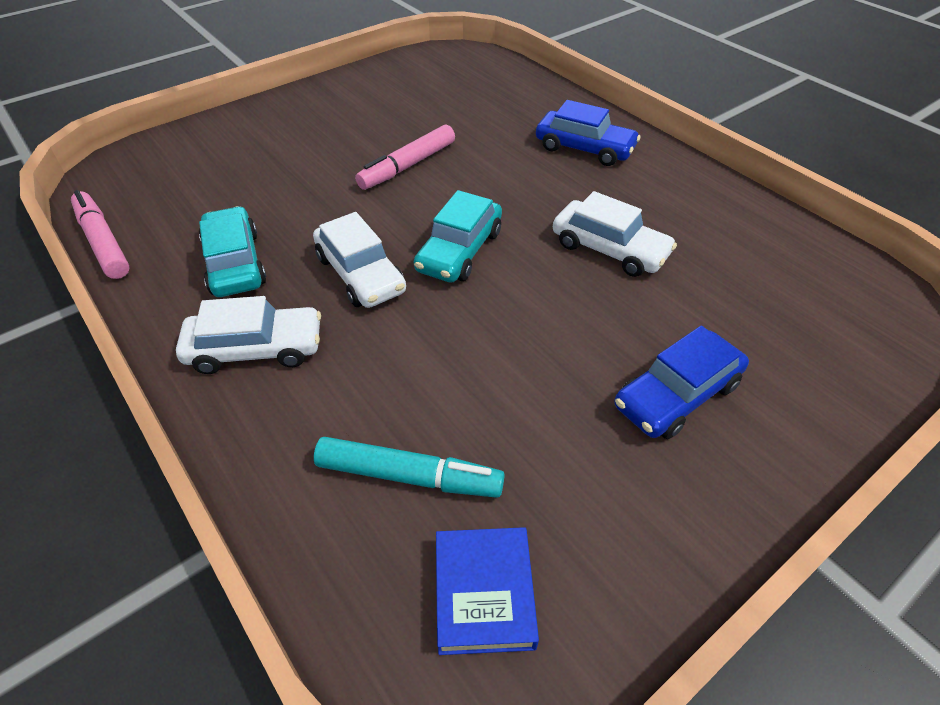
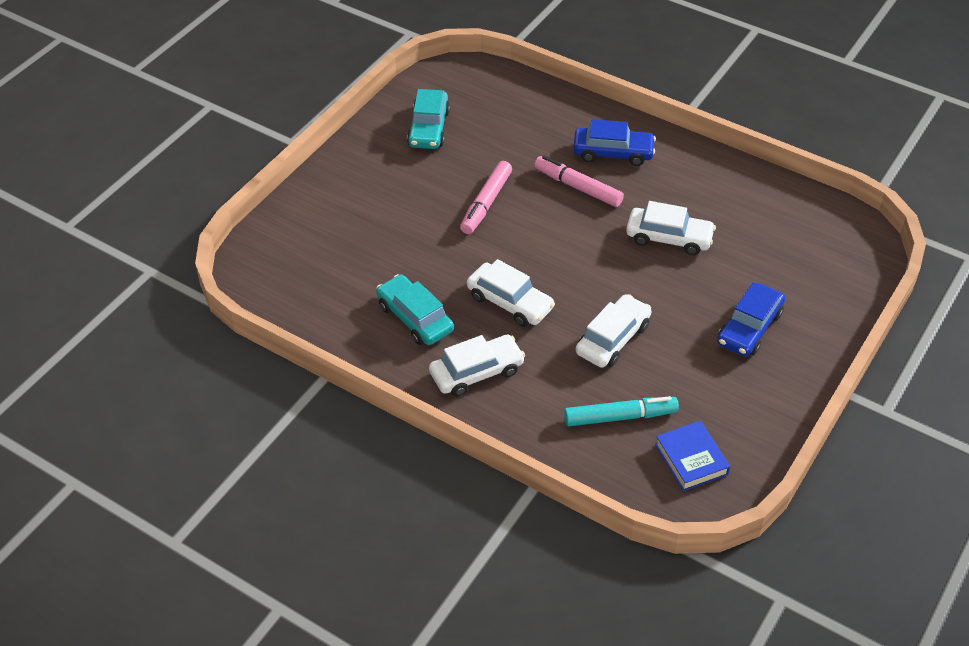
camera: 20 degrees left, 0 degrees up
(103, 242) = (302, 328): pink marker -> pink marker (578, 187)
(459, 251) = (567, 266): turquoise car -> turquoise car (428, 128)
(465, 355) = (613, 339): none -> white car

